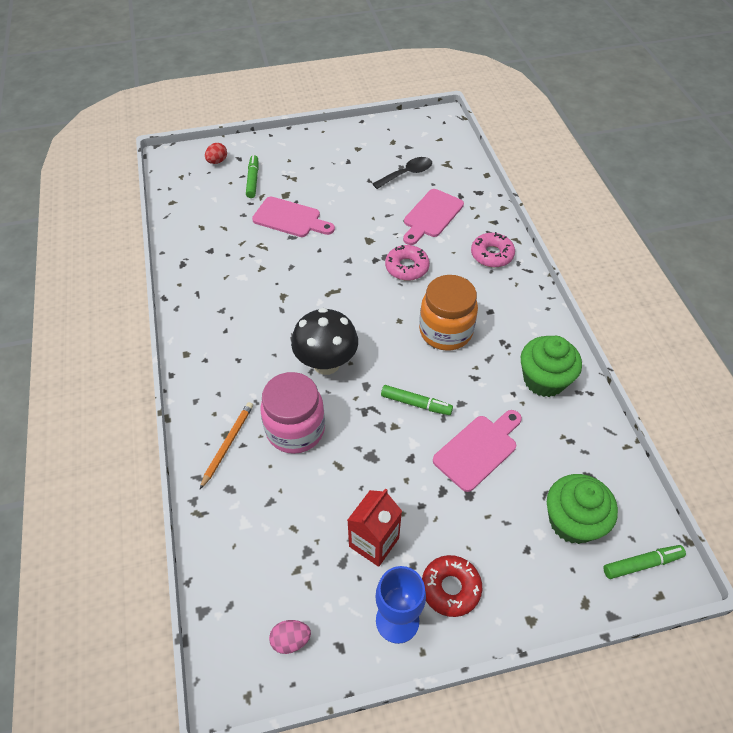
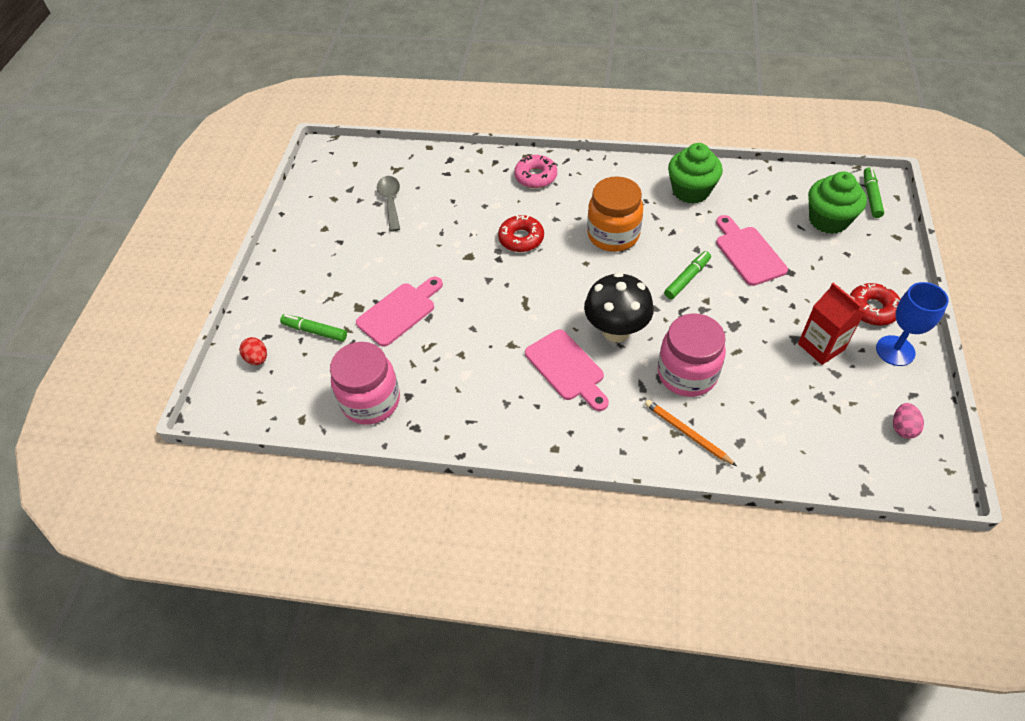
camera: 65 degrees left, 0 degrees up
(199, 232) = (371, 401): none -> pink jar
(407, 174) = (390, 201): black spoon -> grey spoon
(407, 267) = (521, 238): pink donut -> red donut
(431, 216) = (462, 201): pink cutting board -> pink cutting board (567, 368)

